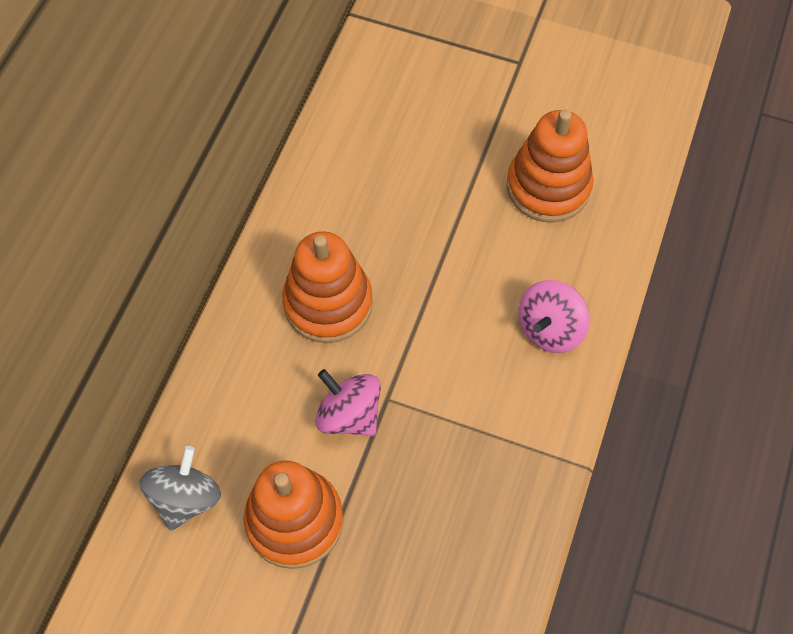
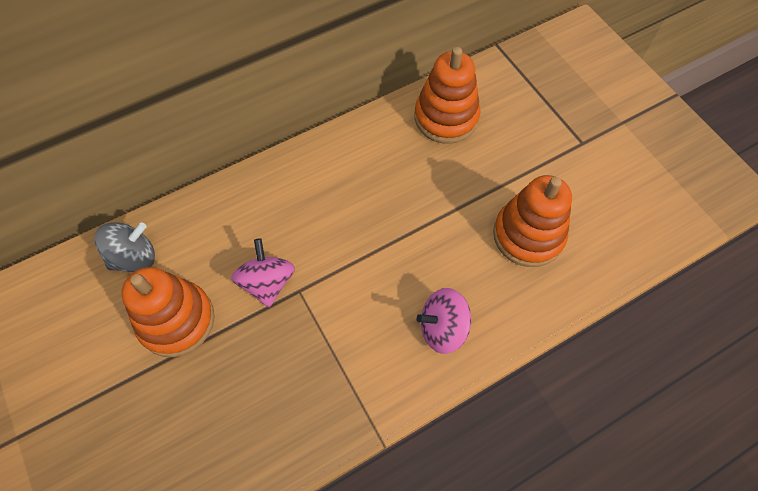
camera: 40 degrees right, 0 degrees up
(328, 303) = (319, 206): orange stacking toy -> orange stacking toy (446, 117)

